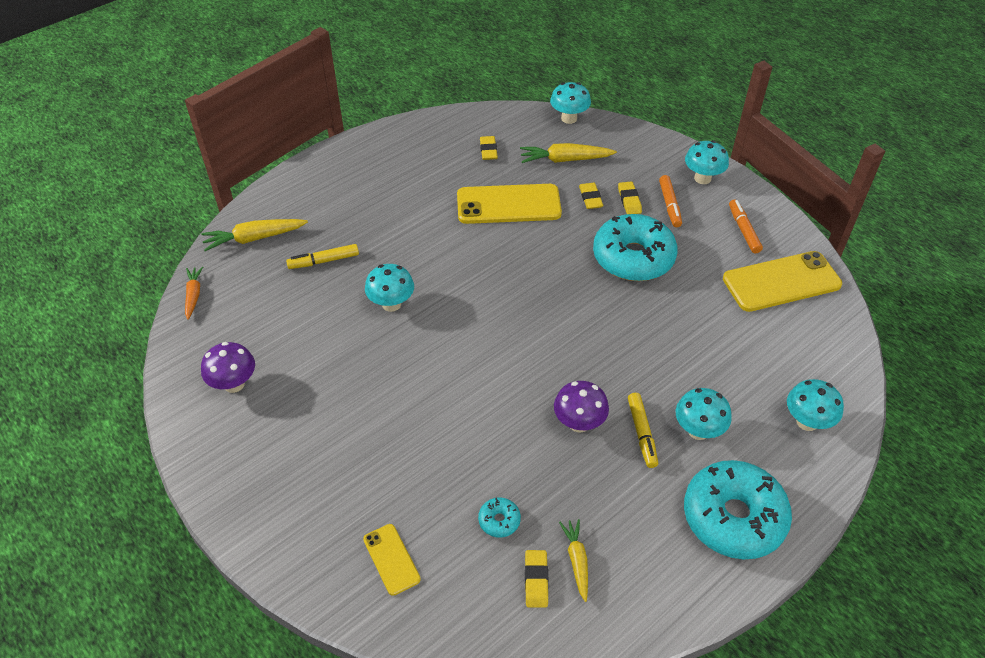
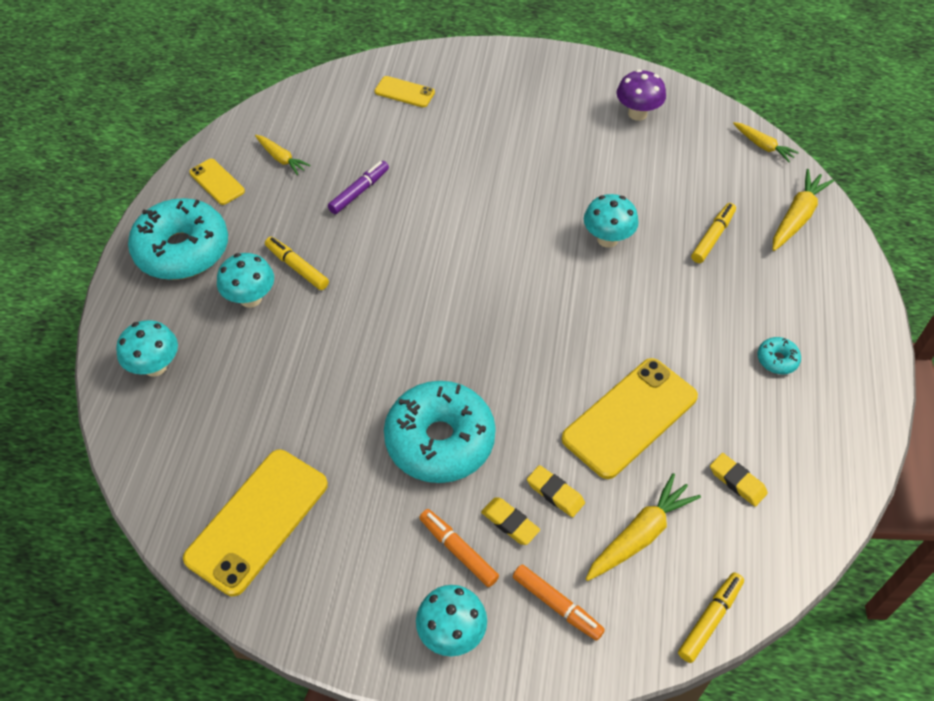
camera: 140 degrees right, 5 degrees up
(193, 295) = (763, 146): orange carrot -> yellow carrot
(499, 520) = (355, 149): turquoise donut -> turquoise donut (777, 360)
(534, 471) = (359, 191): none -> purple marker
(536, 580) = (300, 134): yellow eraser -> none
(569, 118) = (710, 619): turquoise mushroom -> yellow marker
(579, 423) = (355, 244): purple mushroom -> none
(658, 576) = (217, 182): none -> yellow phone
(743, 230) = (344, 573): orange marker -> orange marker (557, 605)

